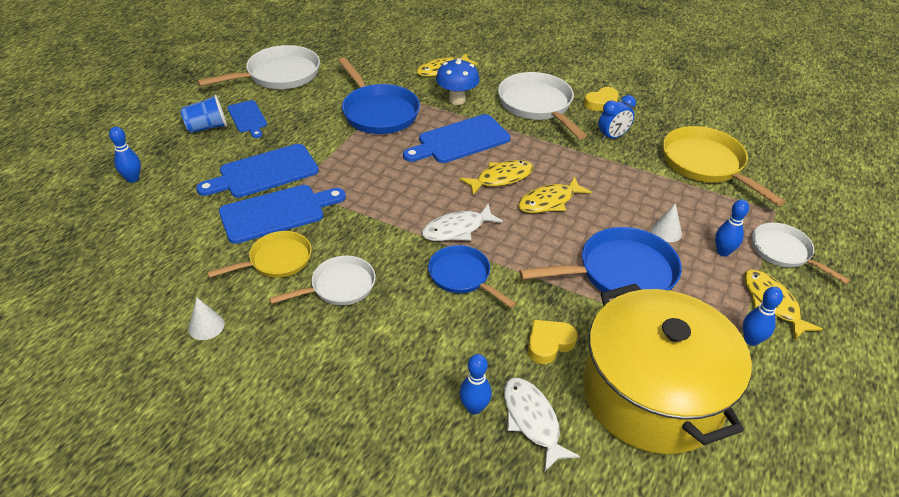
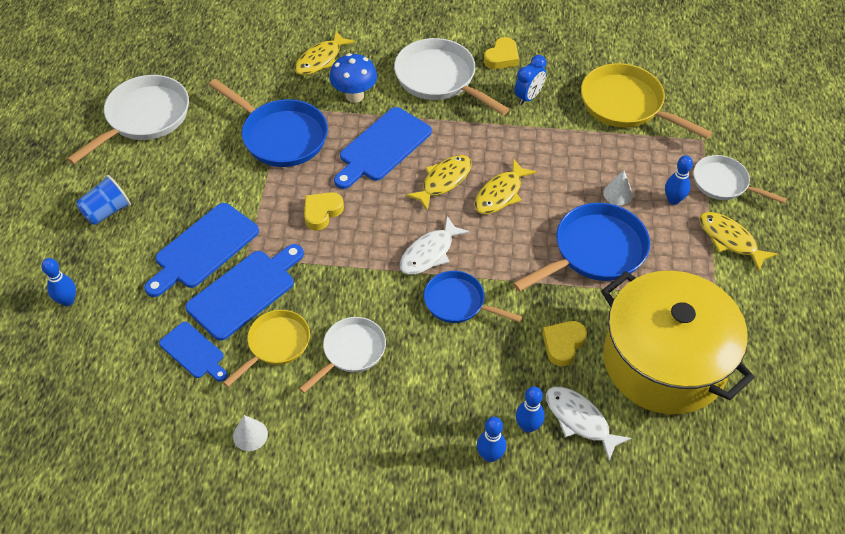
camera: 20 degrees left, 10 degrees up
(248, 118) = (144, 186): blue cutting board -> blue cutting board (194, 352)
(379, 173) = (322, 212): none -> yellow heart
(751, 340) = (724, 282): blue bowling pin -> blue bowling pin (490, 455)

